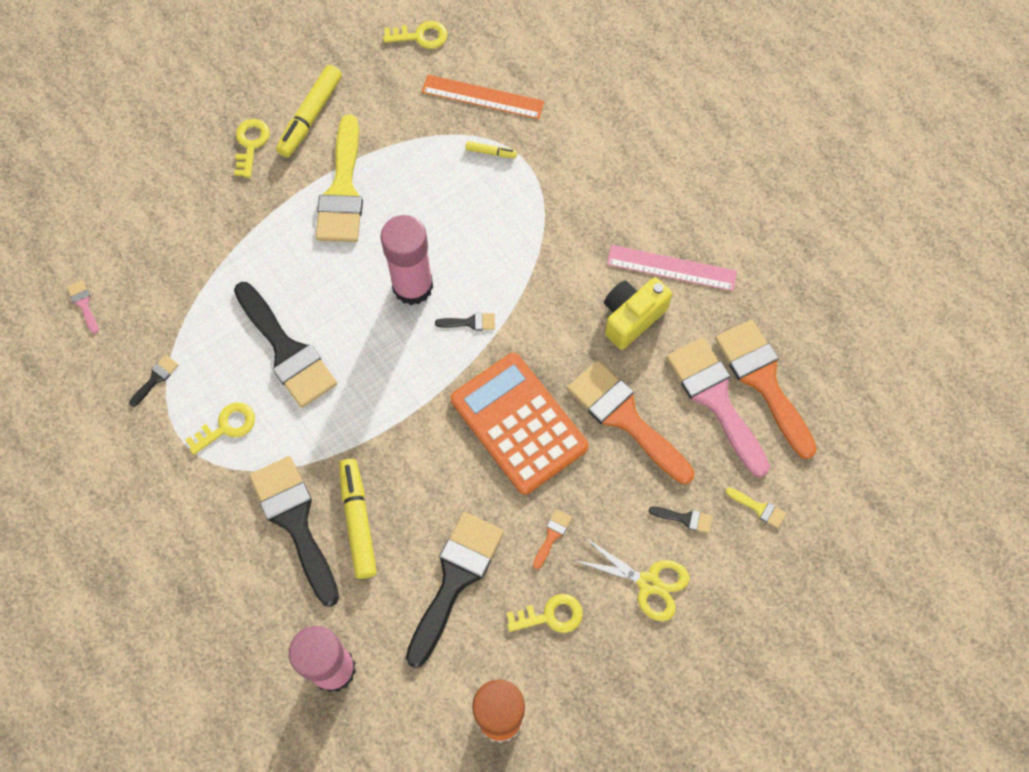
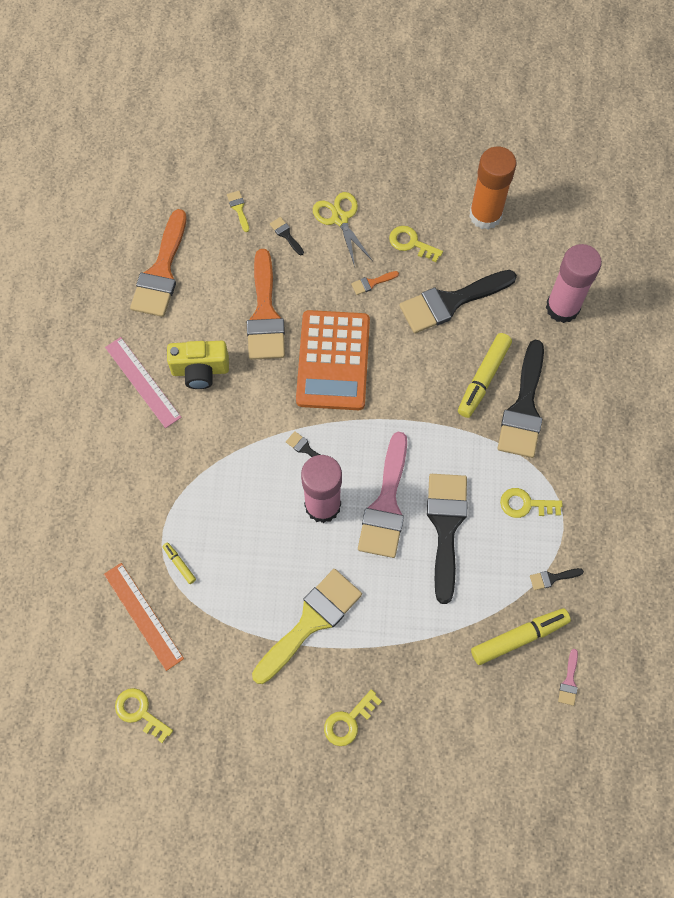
camera: 140 degrees left, 0 degrees up
(310, 116) = (284, 708): yellow marker -> yellow marker (519, 637)
(715, 399) = (200, 283): pink brush -> pink brush (386, 504)

